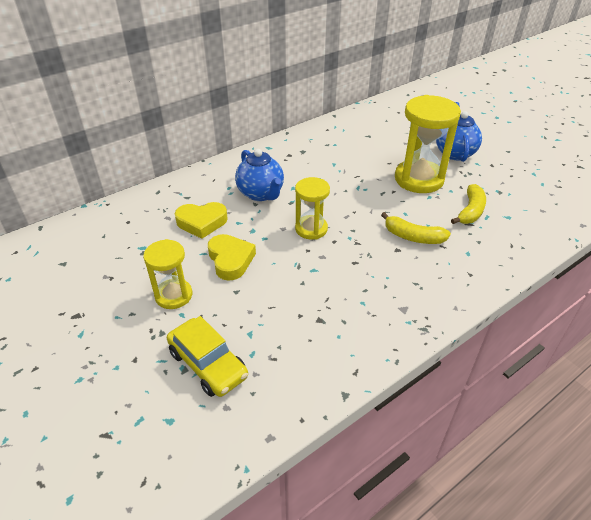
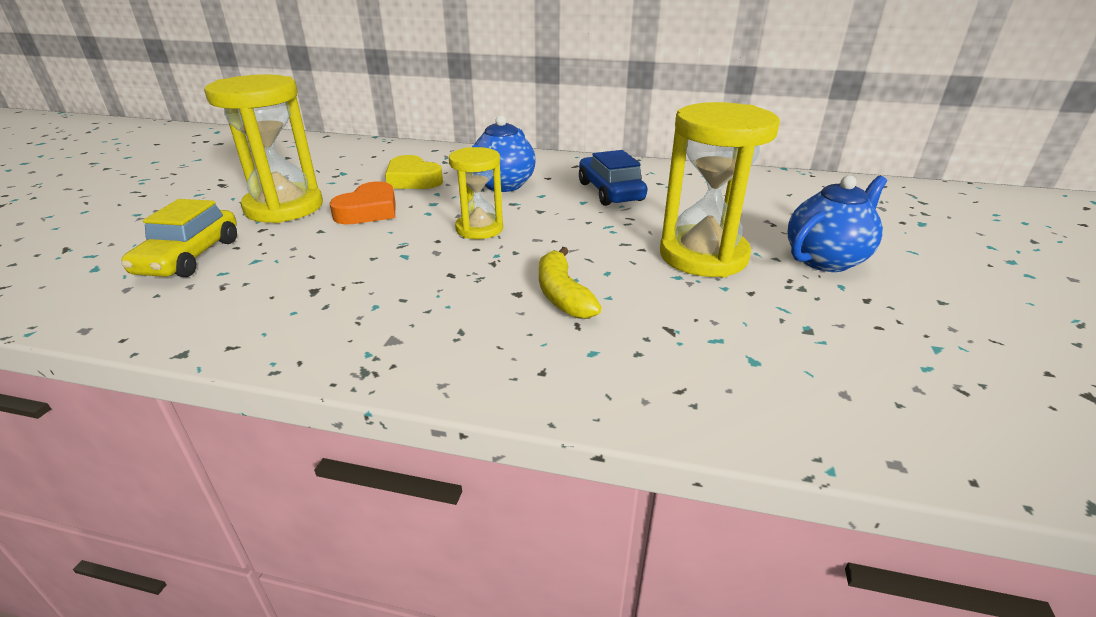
camera: 50 degrees right, 10 degrees down
(173, 295) = (284, 207): yellow hourglass -> yellow hourglass, size x1.68
(230, 260) = (369, 211): yellow heart -> orange heart
(318, 164) = (610, 192): none -> blue car
(470, 211) = (703, 320): yellow banana -> none

